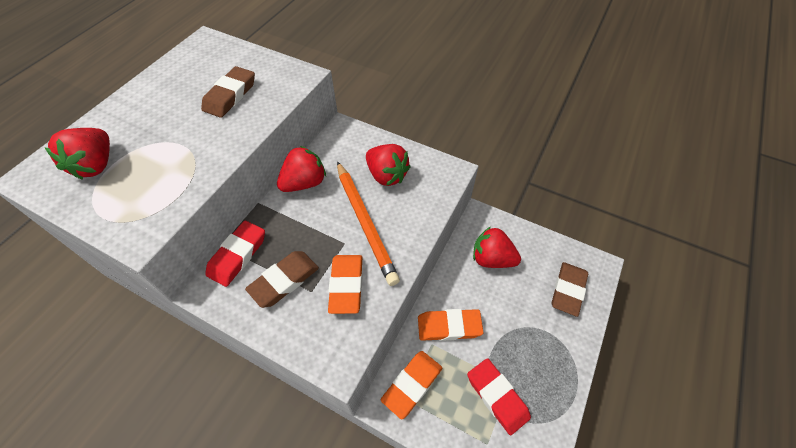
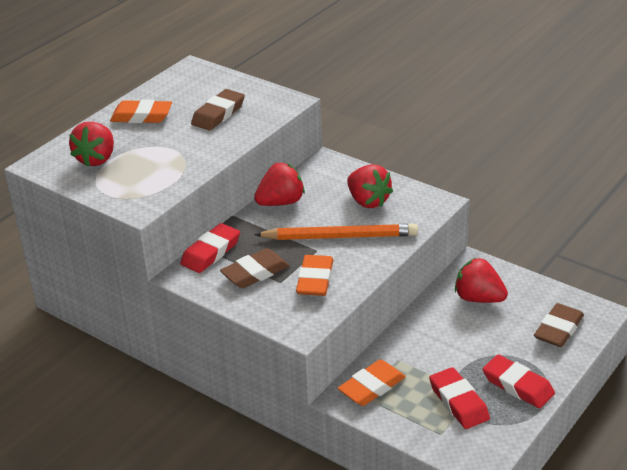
camera: 10 degrees right, 20 degrees down
(365, 223) = (340, 236): orange pencil -> orange pencil turned 75 degrees counterclockwise
(449, 327) = (419, 348): orange eraser -> orange eraser (141, 116)
(547, 367) = (518, 385): none -> red eraser

